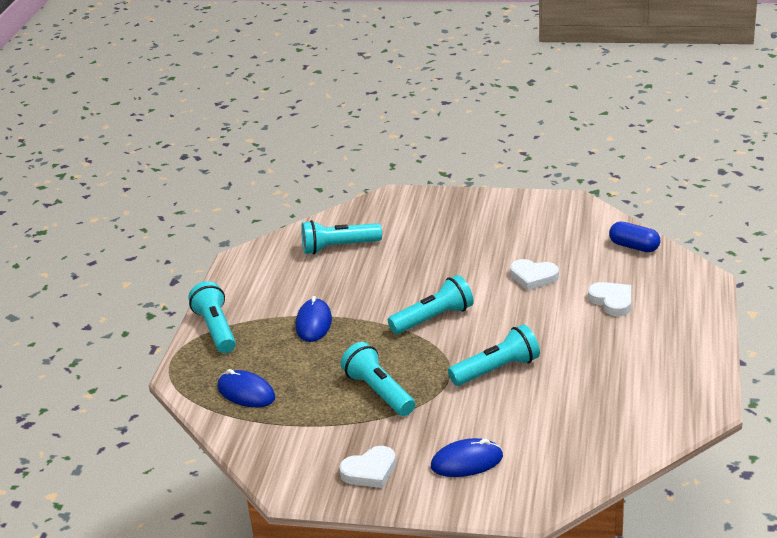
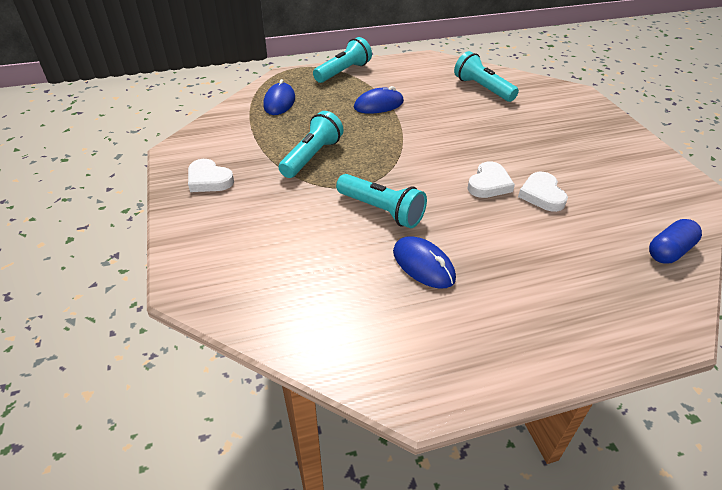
camera: 60 degrees right, 10 degrees up
(433, 318) = (429, 156): turquoise flashlight -> none
(466, 462) = (239, 228): blue mouse -> blue mouse (423, 265)
(612, 301) = (553, 259): white heart -> white heart (489, 184)
(634, 246) = (669, 251): blue capsule -> blue capsule turned 45 degrees clockwise

